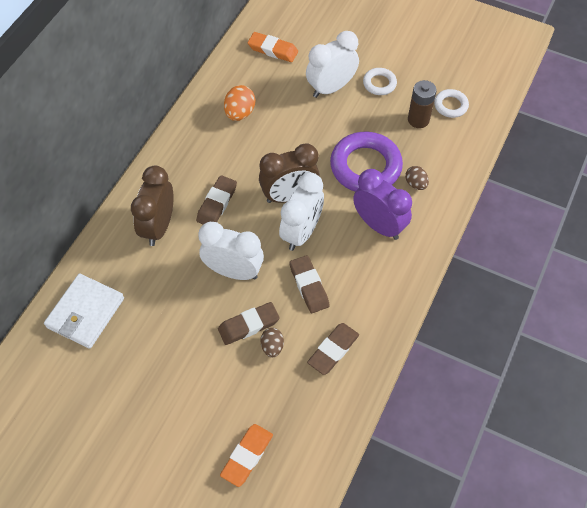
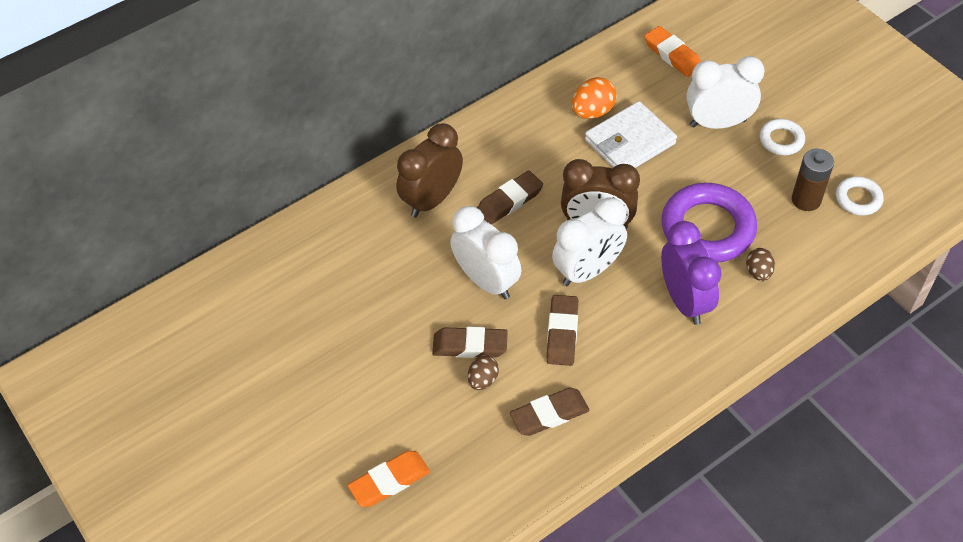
camera: 30 degrees right, 5 degrees down
(85, 313) = (306, 257): white wallet -> white wallet (630, 142)

